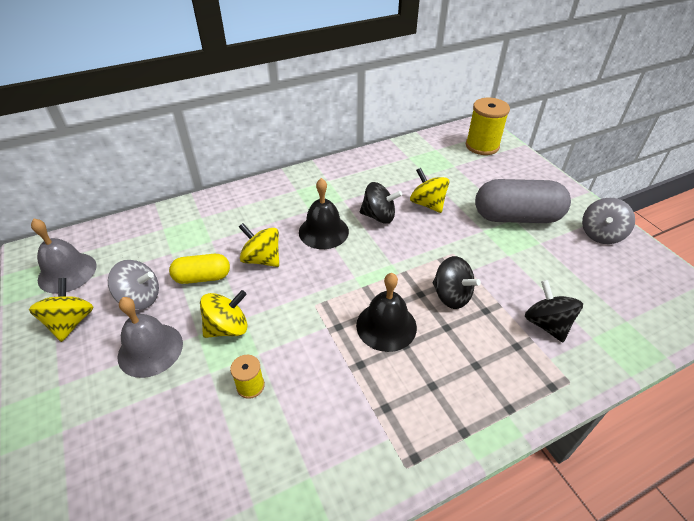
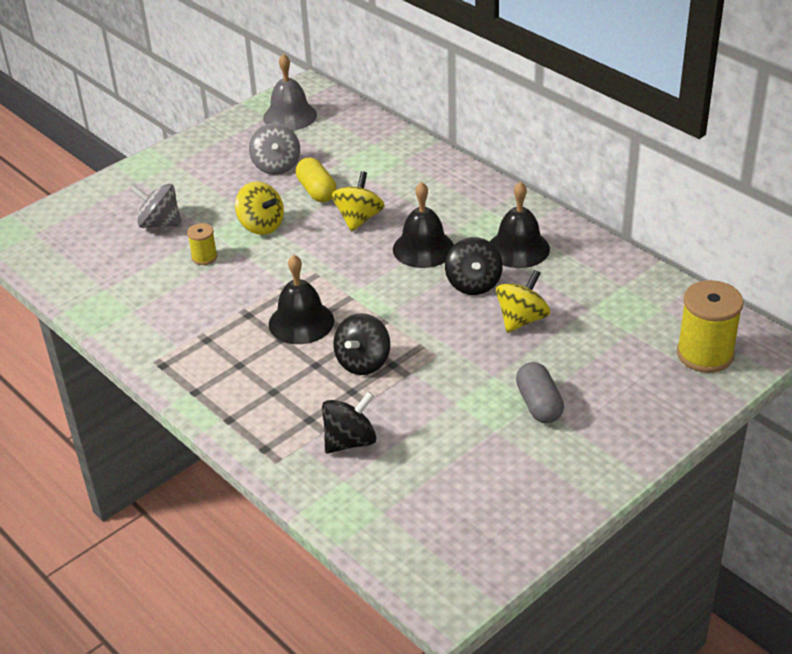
camera: 75 degrees right, 5 degrees down
(71, 322) = (236, 142): yellow spinning top -> none
(150, 349) = (223, 193): grey bell -> none
(349, 187) = (518, 248): none -> black bell
(516, 217) = (539, 404): grey capsule -> grey capsule, size x0.57
(601, 234) = (545, 491): grey spinning top -> grey spinning top (160, 223)

